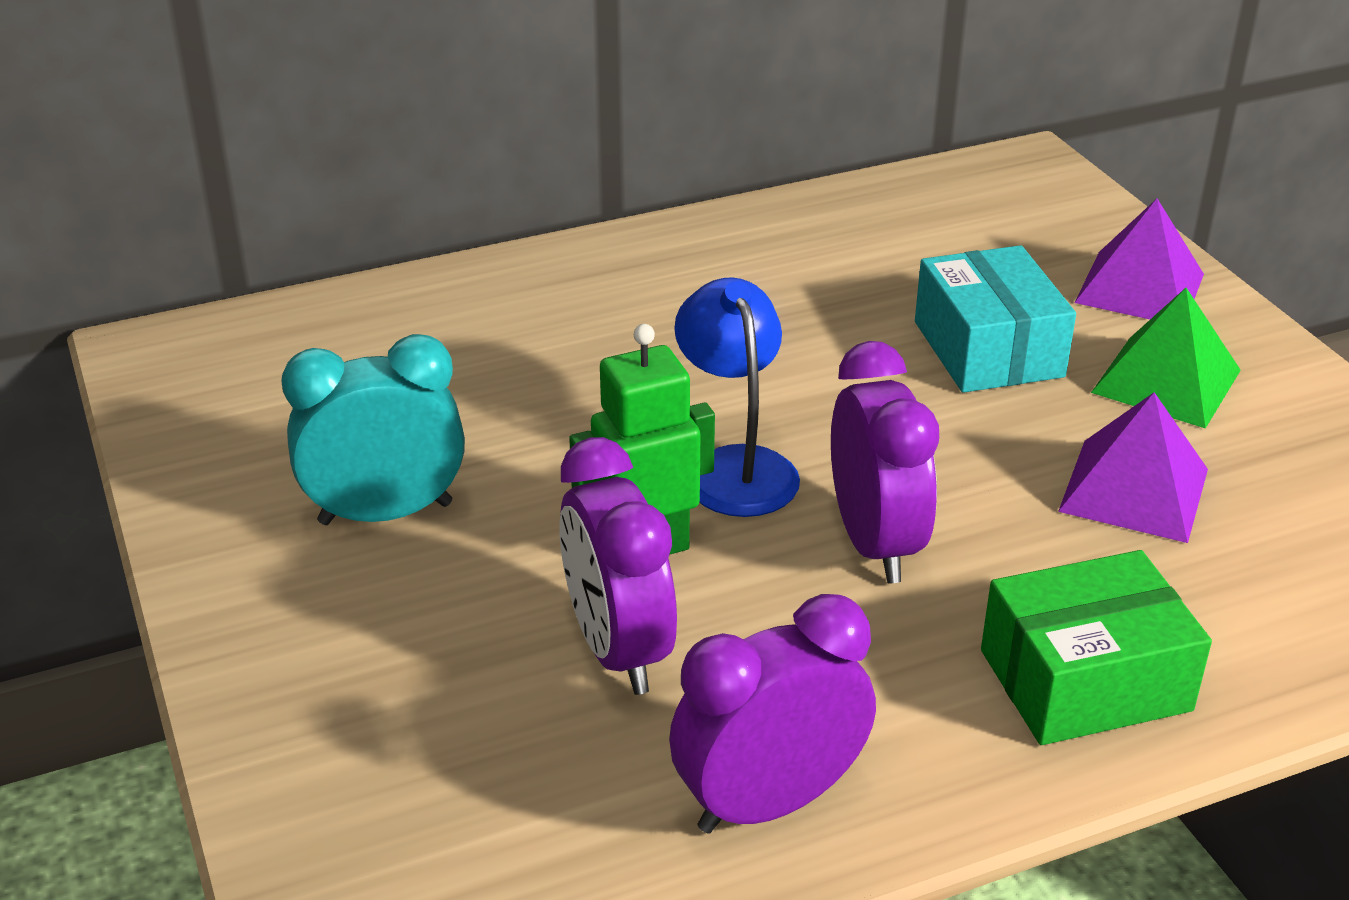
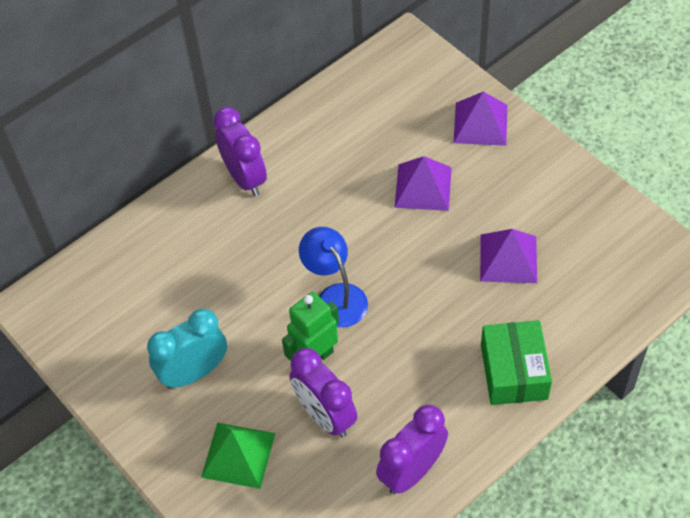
camera: 15 degrees left, 20 degrees up
(875, 543) = (410, 324): purple clock -> purple clock (245, 178)
(988, 349) = (423, 187): turquoise box -> purple pyramid
(1085, 680) = (514, 372): green box -> green box turned 60 degrees counterclockwise
(1166, 381) = (506, 185): green pyramid -> green pyramid (238, 455)

